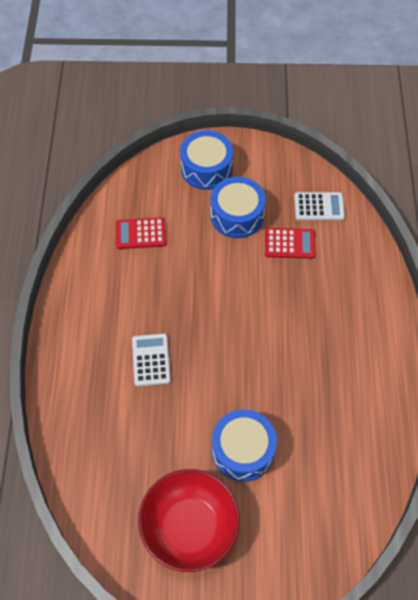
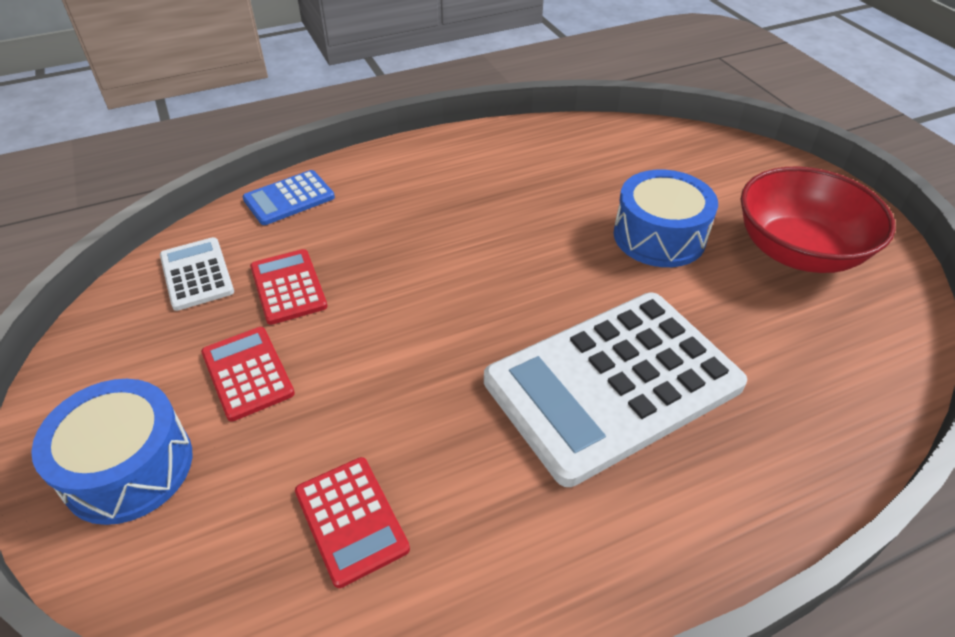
camera: 115 degrees left, 15 degrees down
(151, 360) = (612, 383): white calculator -> white calculator, size x2.21
(237, 215) = (247, 373): blue drum -> red calculator
(371, 261) = (289, 198): none -> blue calculator

